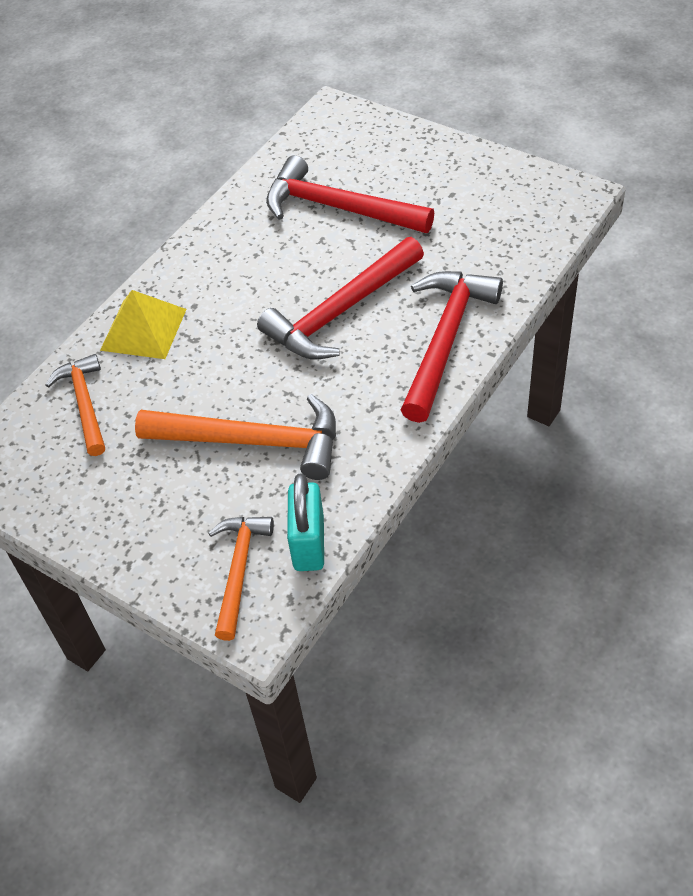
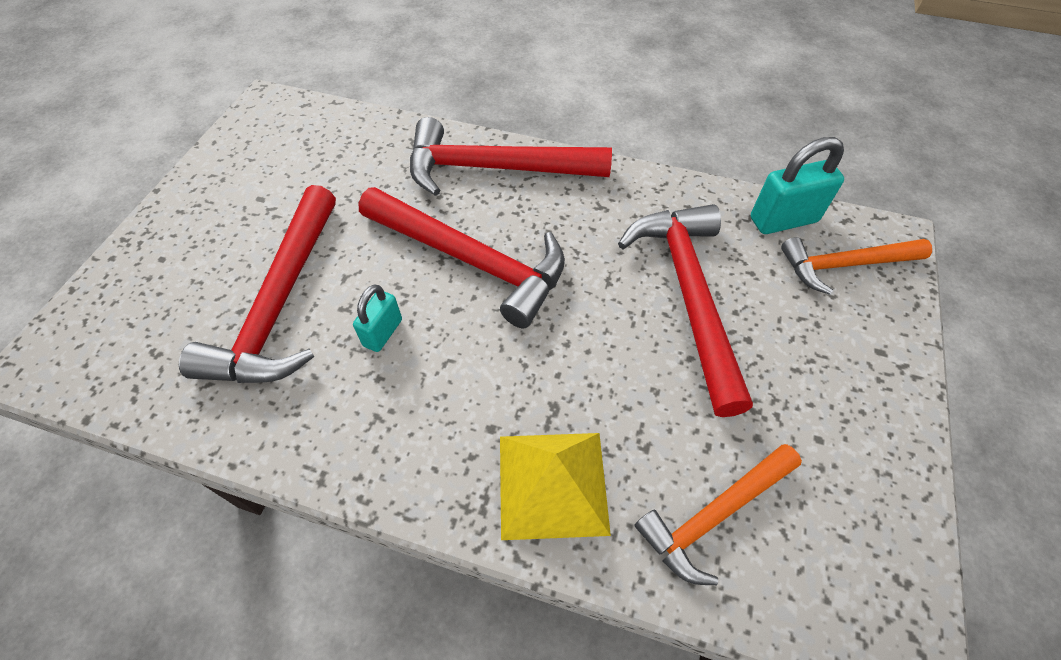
camera: 110 degrees left, 5 degrees up
(253, 442) = (689, 295): orange hammer -> red hammer
(292, 258) = (383, 332): none -> turquoise padlock

